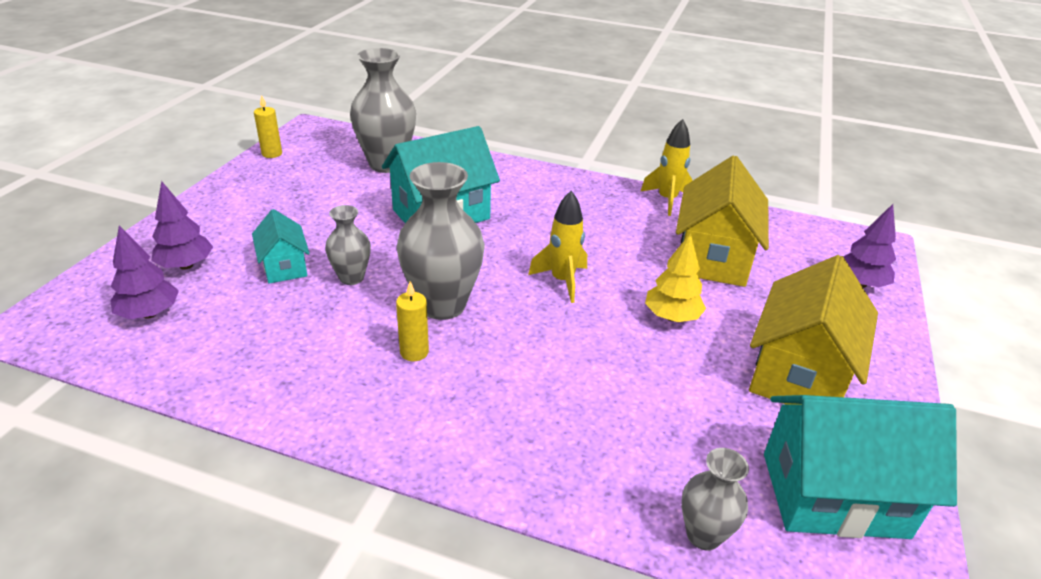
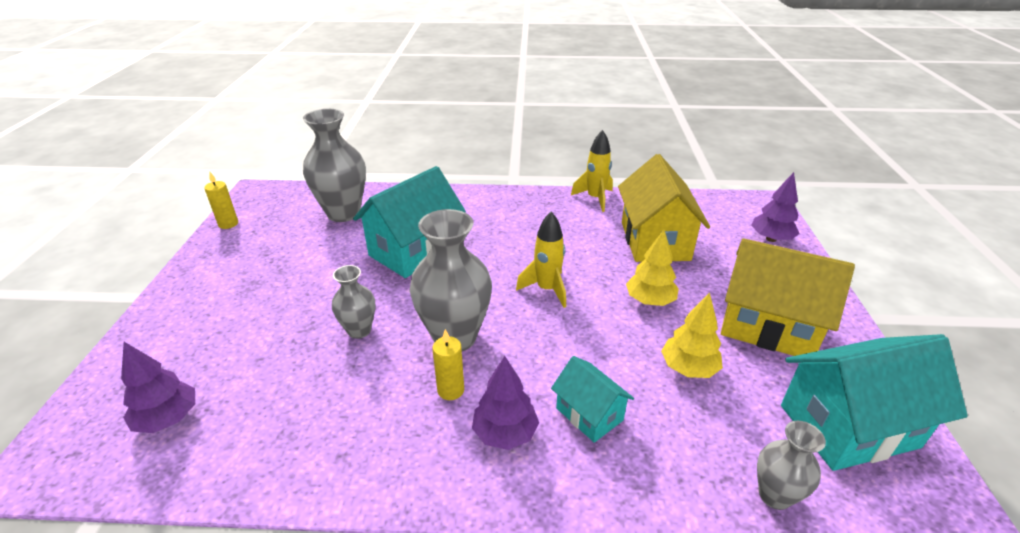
camera: 15 degrees left, 0 degrees up
(186, 265) = (187, 357): purple tree -> purple tree (505, 433)
(284, 267) = (289, 334): turquoise house -> turquoise house (589, 414)
(678, 392) = (688, 368): none -> yellow tree
(798, 374) = (768, 326): yellow house -> yellow house turned 75 degrees counterclockwise

